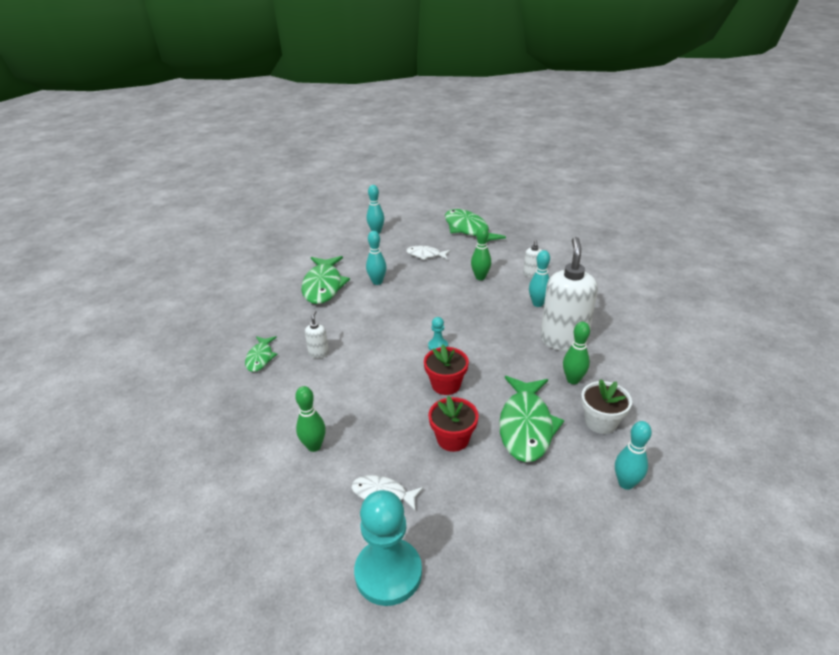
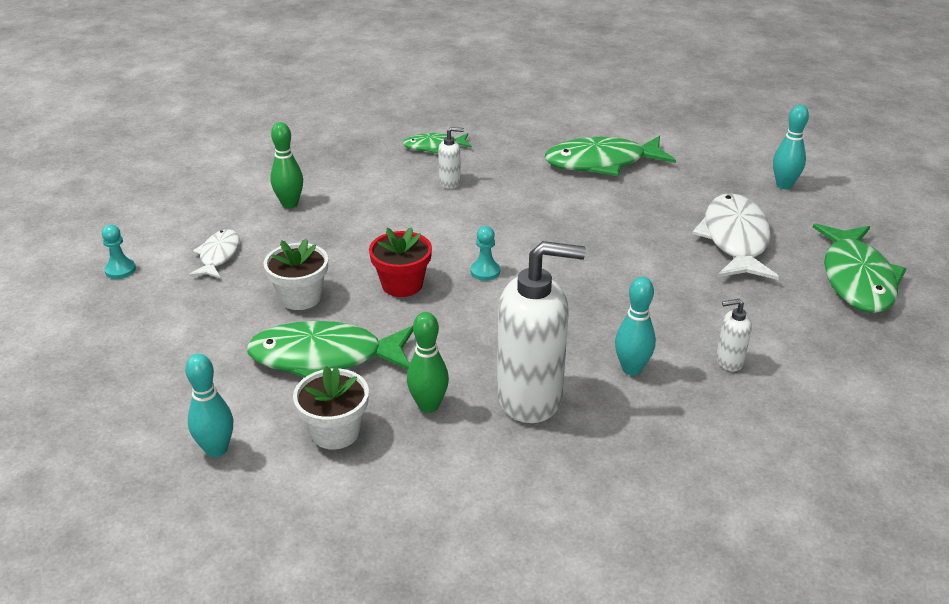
camera: 80 degrees right, 0 degrees up
(377, 282) = (631, 204): turquoise bowling pin -> none
(388, 573) = (120, 270): turquoise pawn -> turquoise pawn, size x0.44
(425, 255) = (735, 239): white fish -> white fish, size x1.83
(453, 439) = (300, 297): red flower pot -> white flower pot
(468, 229) = (856, 279): green fish -> green fish turned 135 degrees clockwise
(480, 277) = (690, 301): green bowling pin -> none

